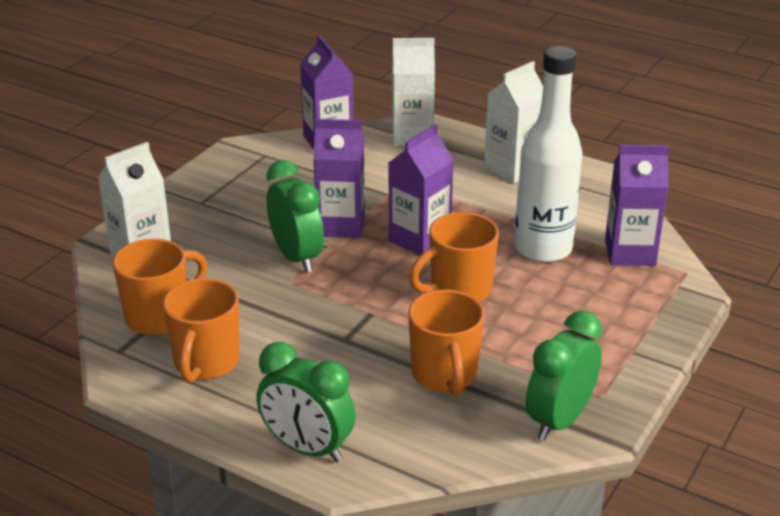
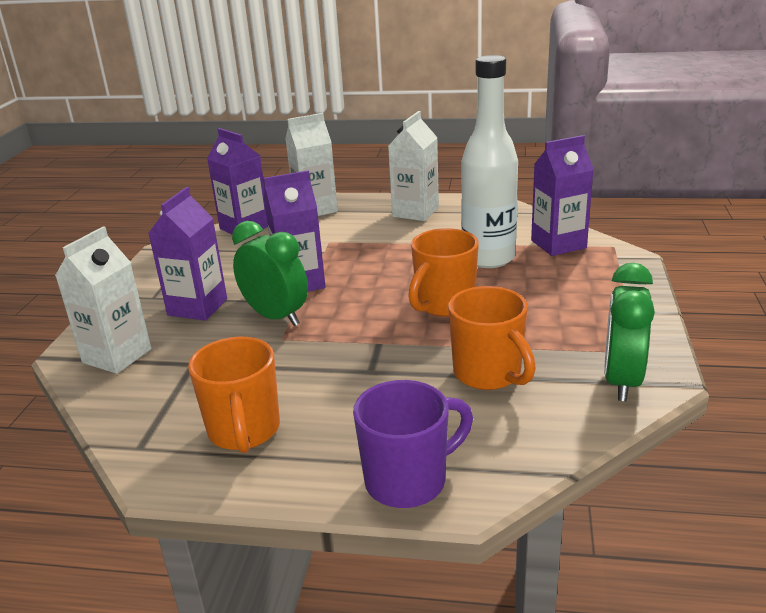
camera: 20 degrees left, 5 degrees down
(159, 317) = (167, 403): orange mug -> none
(307, 448) = (408, 481): green clock -> purple mug
(419, 239) = (378, 276): purple carton -> purple carton (197, 307)

